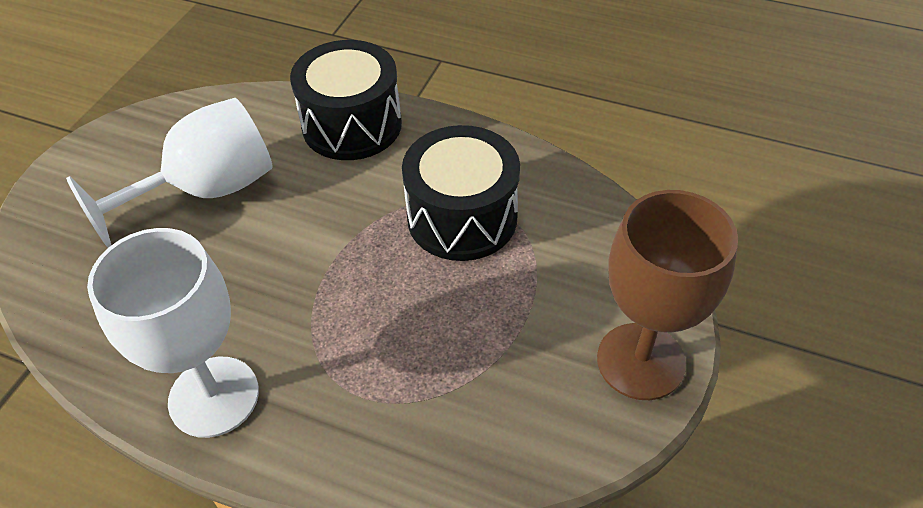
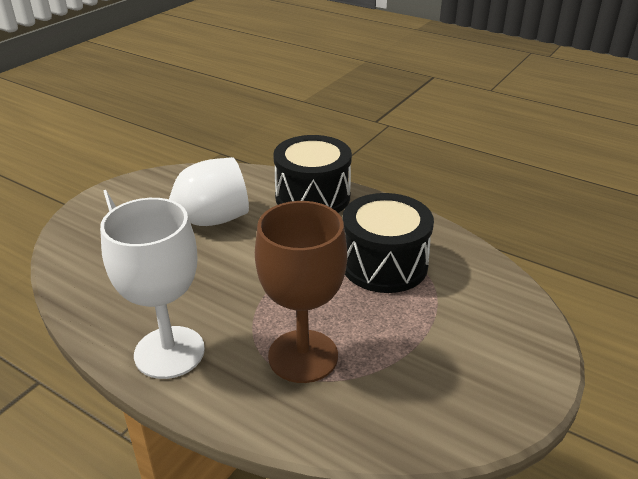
camera: 10 degrees right, 15 degrees down
(640, 361) = (513, 382): brown goblet -> brown goblet (303, 356)

